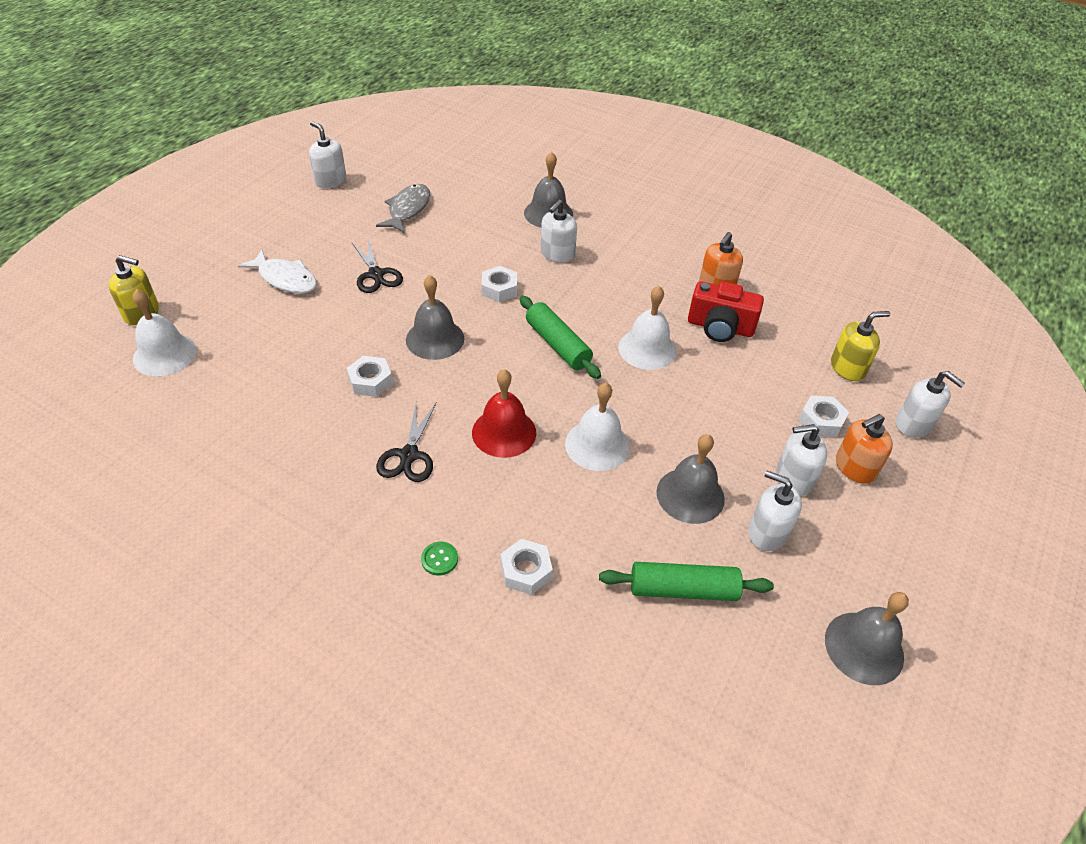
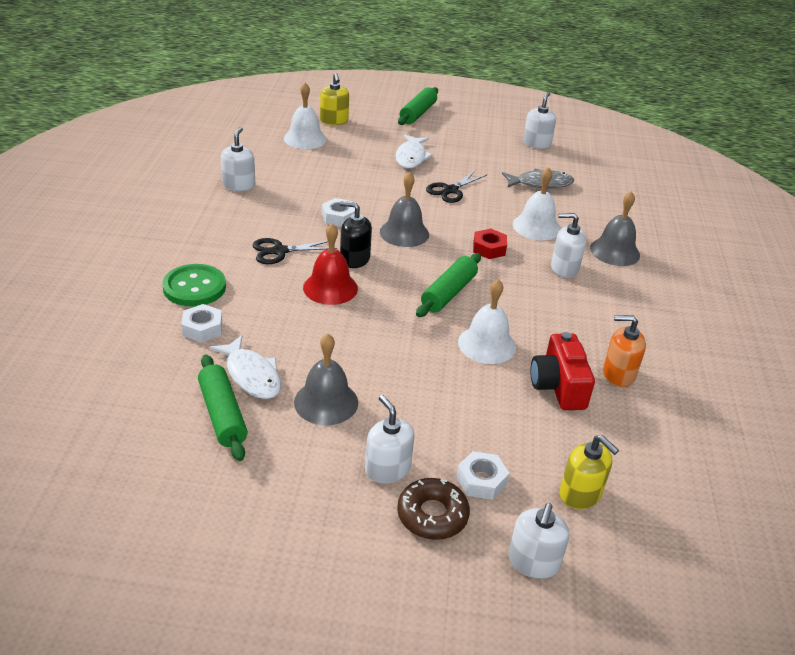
camera: 65 degrees right, 10 degrees down
(190, 238) = (418, 113): none -> green rolling pin
(439, 559) = (194, 287): green button -> green button, size x2.21
(461, 395) = (354, 259): none -> black soap dispenser
(499, 289) = (489, 248): white nut -> red nut
(597, 445) = (349, 338): white bell -> white bell (536, 227)
(627, 546) = (251, 375): none -> white fish
(767, 533) = (310, 459): white soap dispenser -> white soap dispenser (239, 185)
(854, 467) = (432, 515): orange soap dispenser -> brown donut
(864, 647) = (209, 544): grey bell -> none

